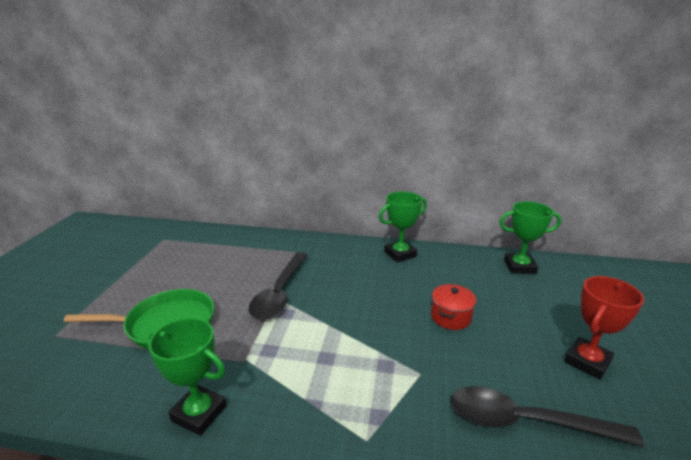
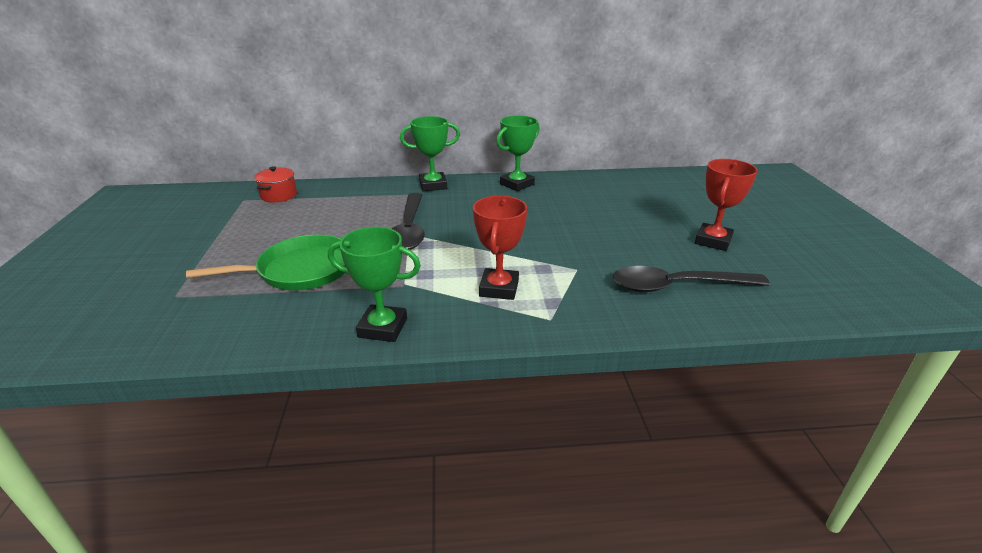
camera: 15 degrees left, 5 degrees up
(331, 384) = (499, 288): none -> red trophy
(450, 317) = (587, 226): red pot -> red pot (279, 195)
(519, 267) = (634, 182): green trophy -> green trophy (433, 185)

